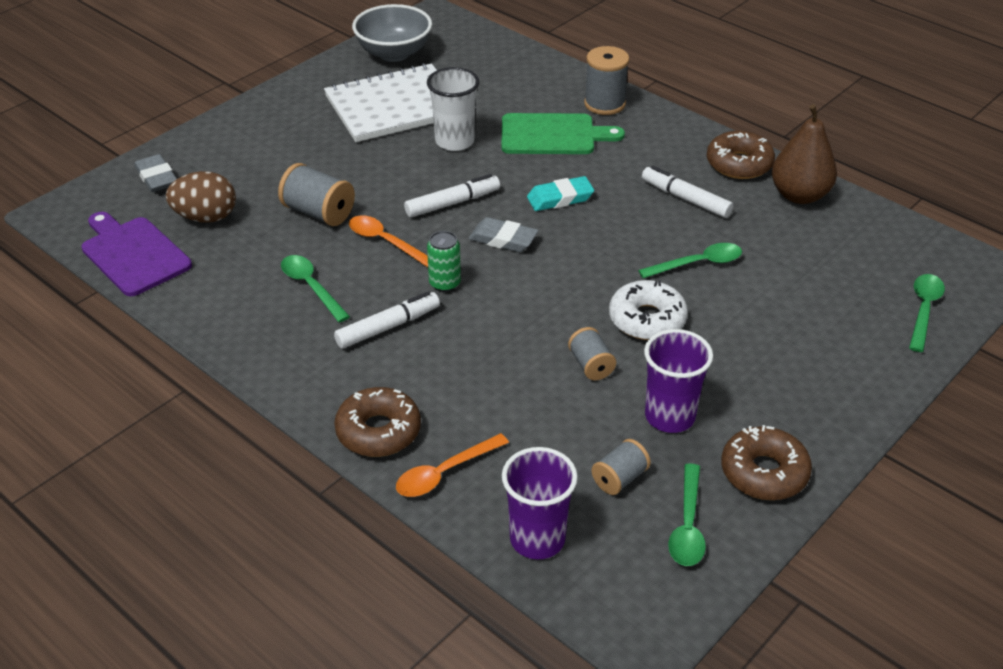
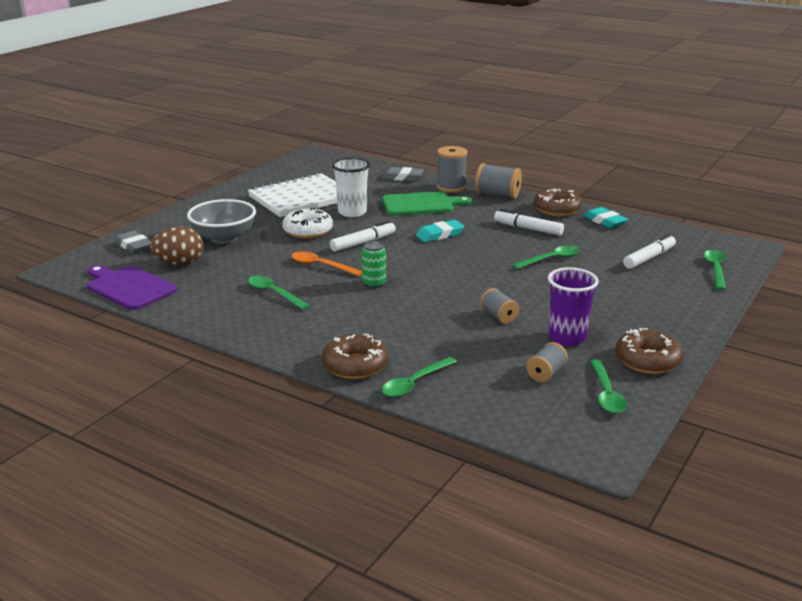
camera: 10 degrees left, 15 degrees down
(319, 213) = (265, 255): grey spool -> grey spool (497, 195)
(388, 327) = (340, 309): white marker -> white marker (649, 258)
(394, 53) = (291, 172): grey bowl -> grey bowl (224, 238)
(445, 473) = (415, 383): orange spoon -> green spoon
(503, 239) = (407, 258): grey eraser -> grey eraser (402, 177)
(537, 539) = (499, 412): purple cup -> none
(647, 319) = (528, 290): white donut -> white donut (308, 231)
(799, 195) = (605, 221): brown pear -> turquoise eraser

